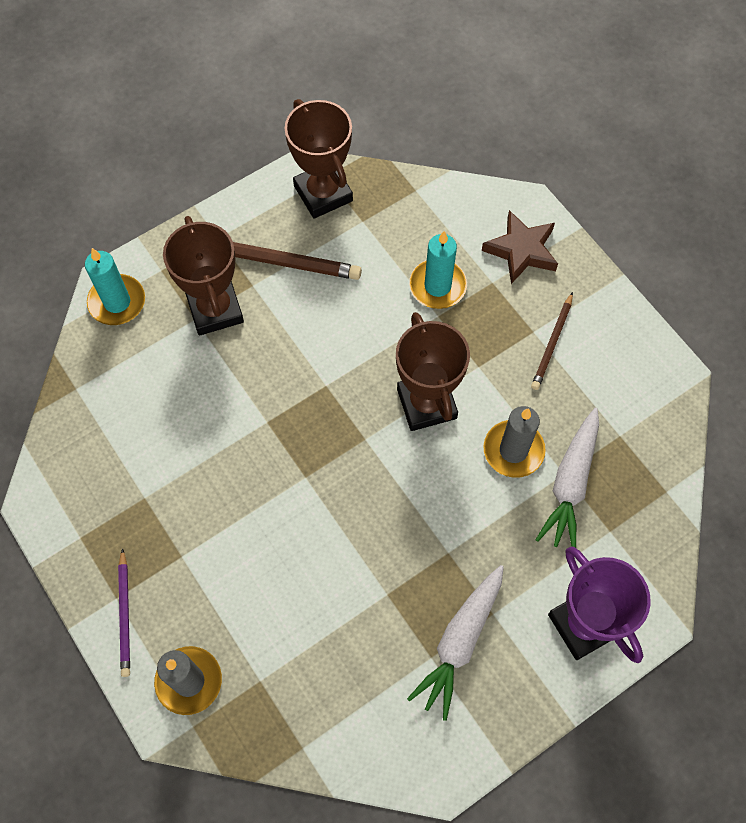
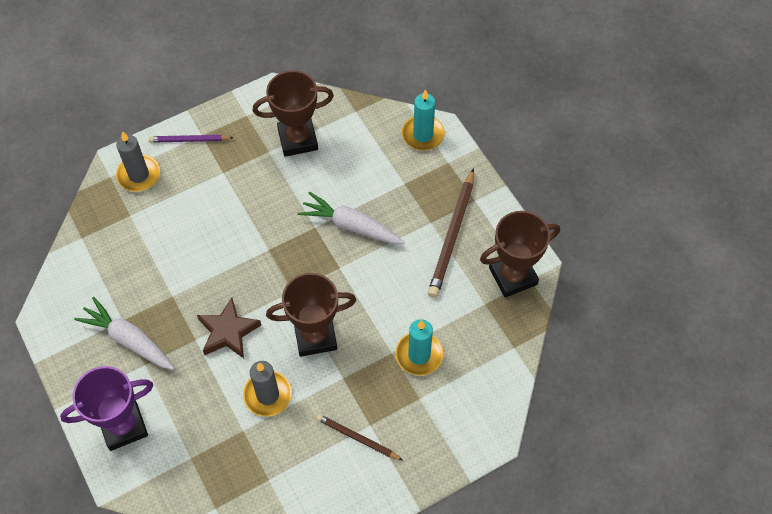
camera: 95 degrees right, 5 degrees down
(215, 309) = (411, 197): brown trophy -> brown trophy (298, 139)
(521, 250) = (448, 425): brown star -> brown star (228, 332)
(570, 484) = (233, 434): white carrot -> white carrot (351, 226)

